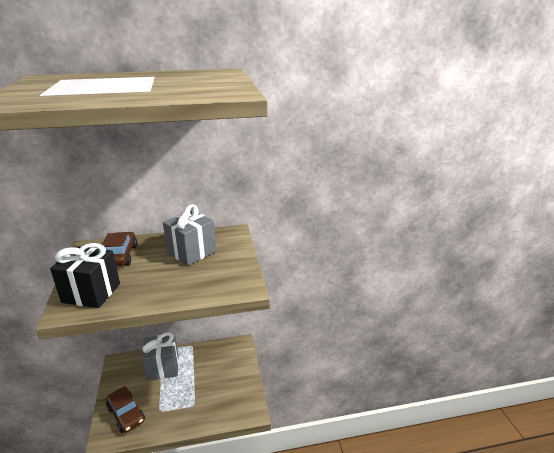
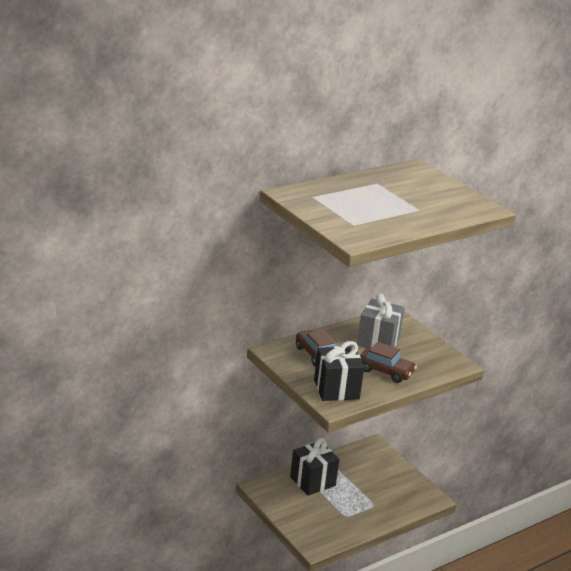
camera: 25 degrees left, 0 degrees up
(126, 414) = (316, 526): brown car -> brown car (386, 371)
(163, 367) = (312, 481): grey gift -> black gift

